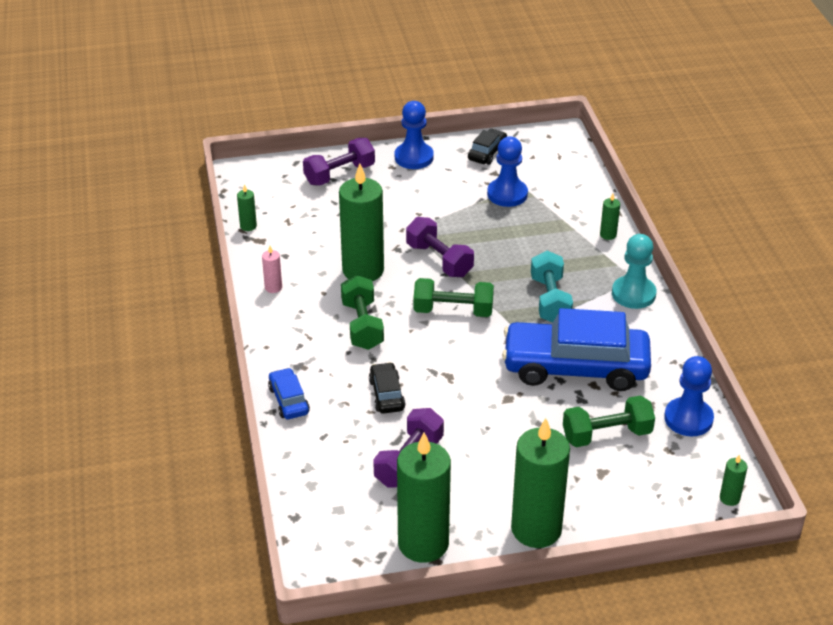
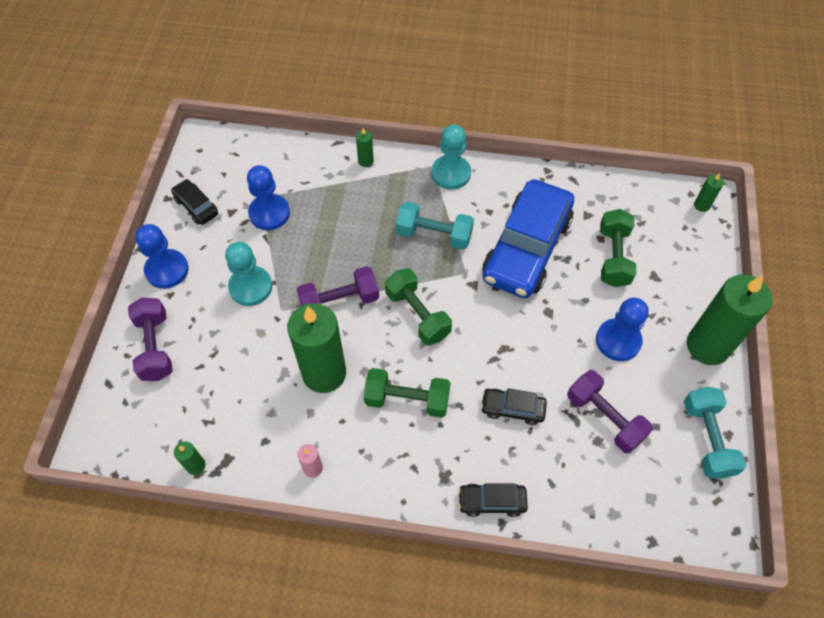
camera: 70 degrees left, 20 degrees up
(289, 400) = (492, 501): blue car -> black car
(423, 543) = (707, 438): green candle -> turquoise dumbbell
(424, 206) = (250, 287): none -> turquoise pawn
(453, 311) = (417, 315): green dumbbell -> green dumbbell turned 60 degrees counterclockwise
(688, 419) = (610, 196): blue pawn -> blue pawn (618, 341)

